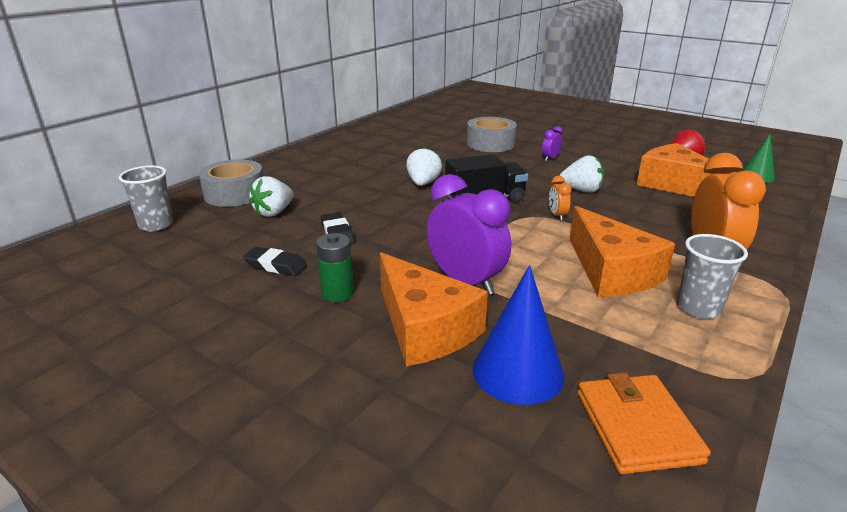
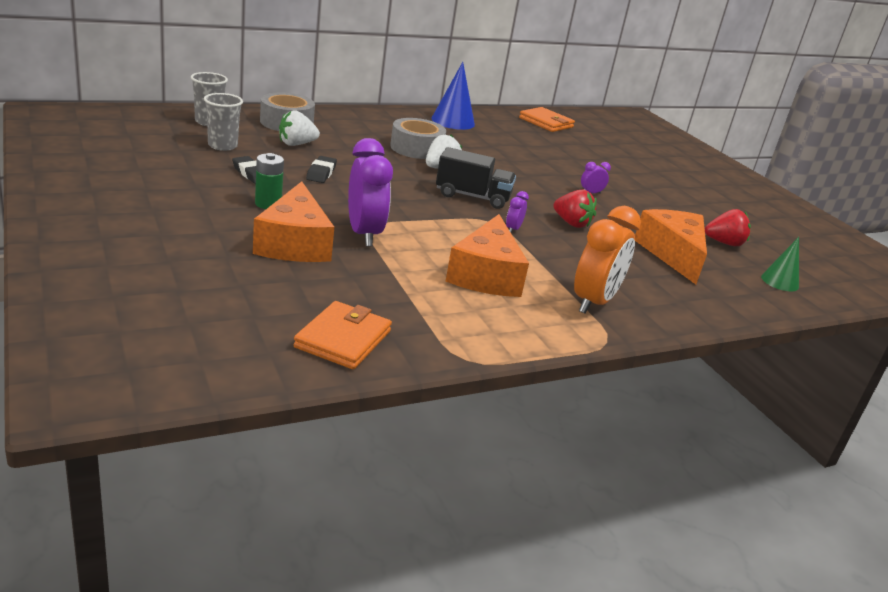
camera: 25 degrees right, 0 degrees up
(432, 113) = (546, 122): none -> orange wallet
(490, 143) = (556, 163): grey tape -> grey tape (416, 148)
(518, 371) = (316, 286): blue cone -> blue cone (453, 121)
(557, 216) = (513, 229): orange clock -> purple clock
(581, 190) = (571, 223): white strawberry -> red strawberry
(698, 308) = (510, 319): grey cup -> grey cup (222, 146)

